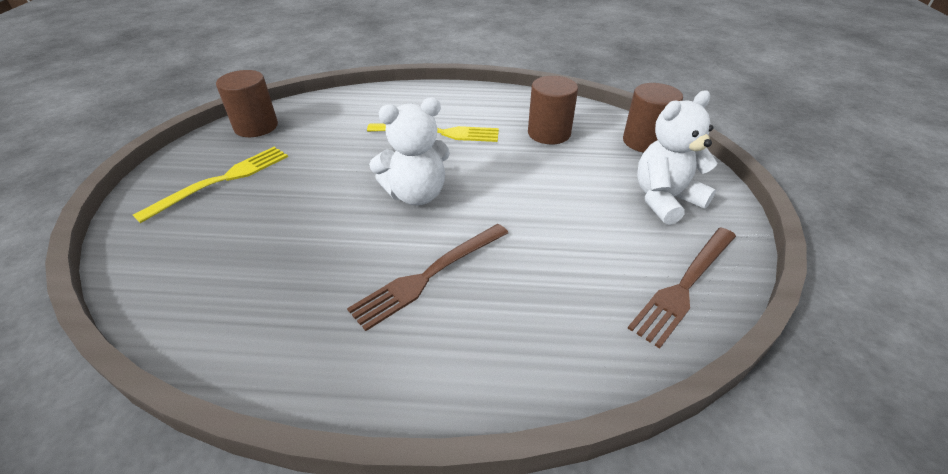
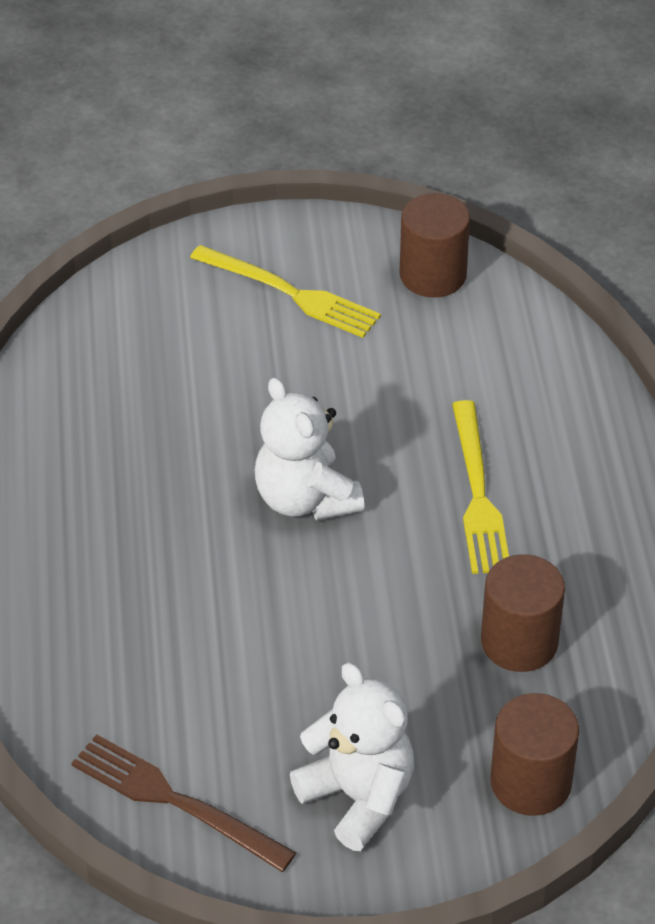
camera: 80 degrees right, 5 degrees up
(429, 275) = (151, 542): brown fork -> none

